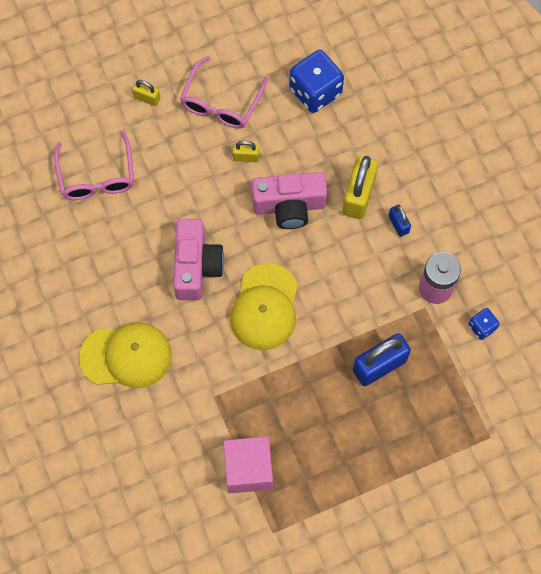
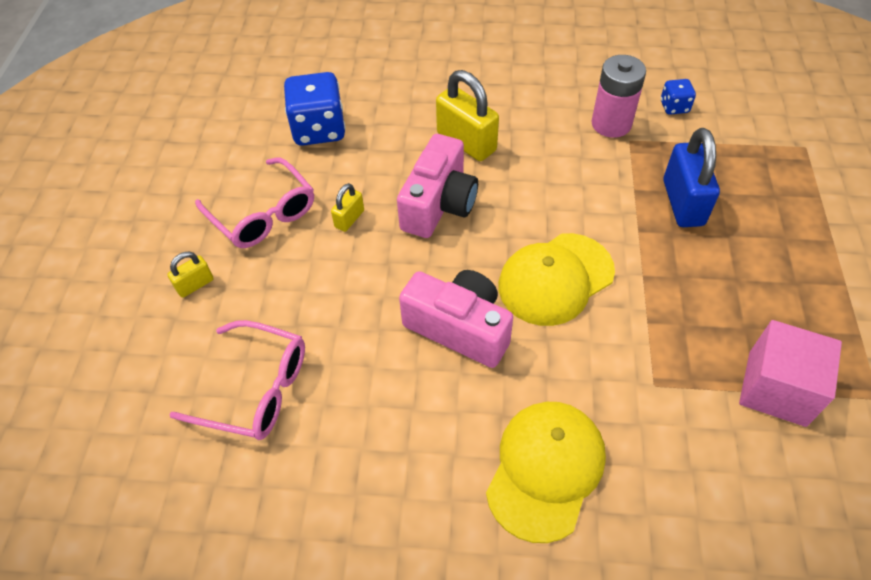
camera: 60 degrees left, 15 degrees down
(265, 307) = (555, 279): yellow cap -> yellow cap turned 105 degrees clockwise
(398, 224) = (520, 124): blue padlock -> none

